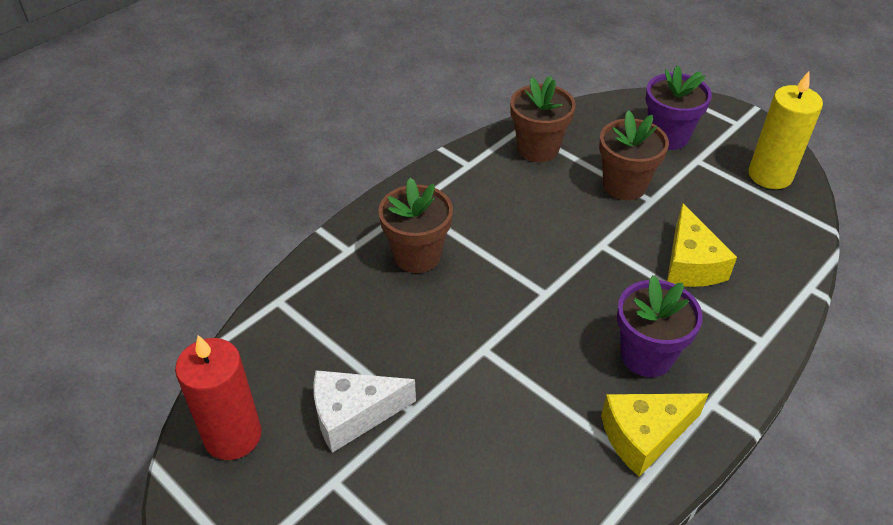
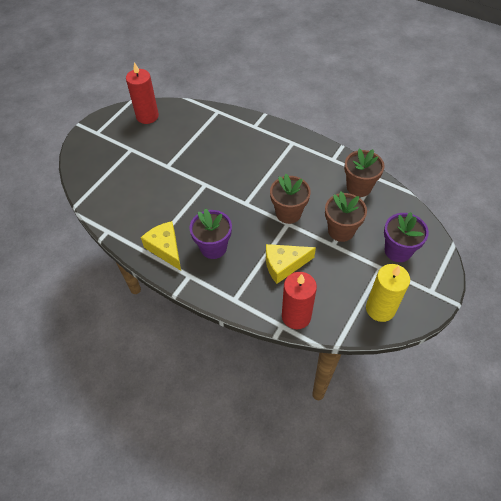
camera: 80 degrees right, 10 degrees up
(353, 415) = (162, 148): white cheese -> none
(417, 255) = (257, 151): brown flower pot -> brown flower pot (288, 213)
(790, 266) = (296, 316): none -> red candle

